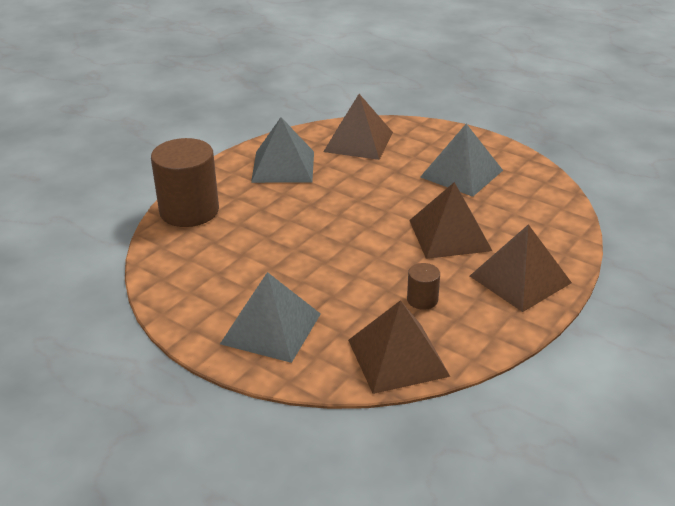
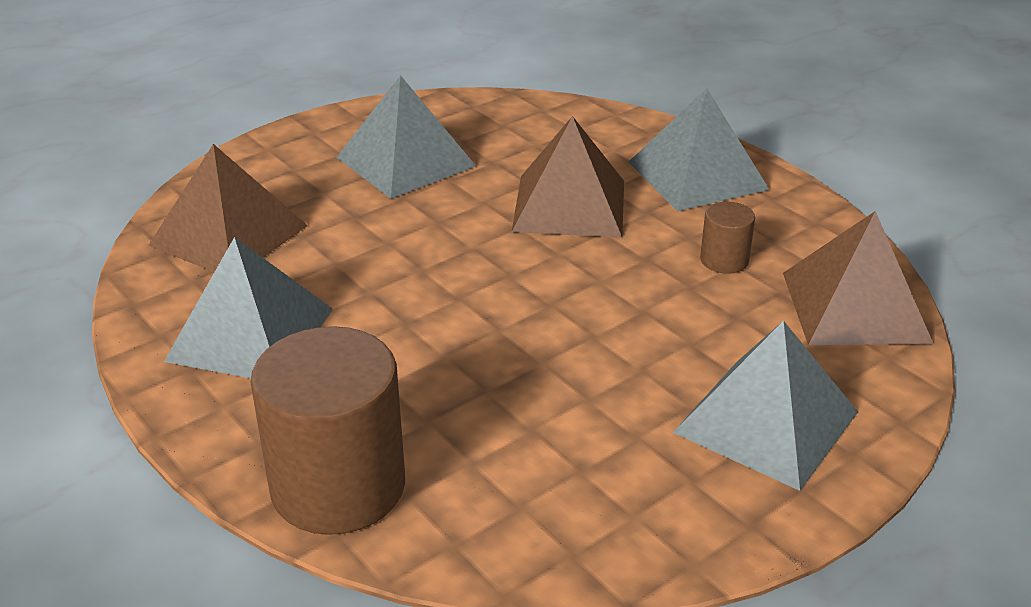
camera: 75 degrees left, 0 degrees up
(520, 279) = (697, 175): brown pyramid -> grey pyramid

